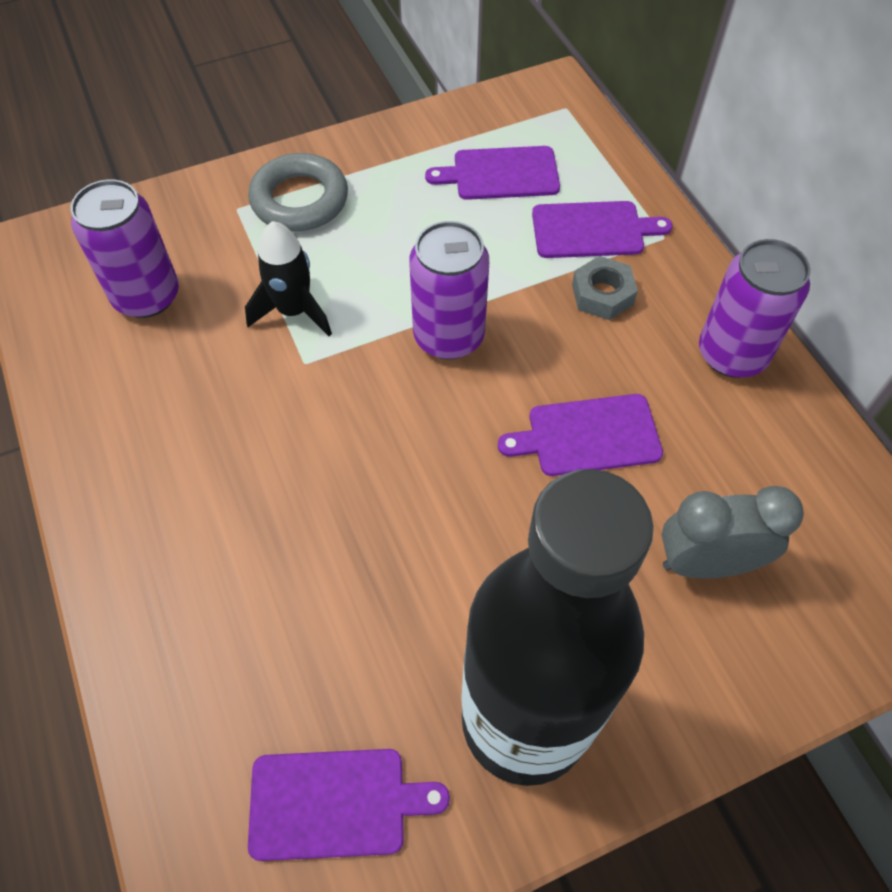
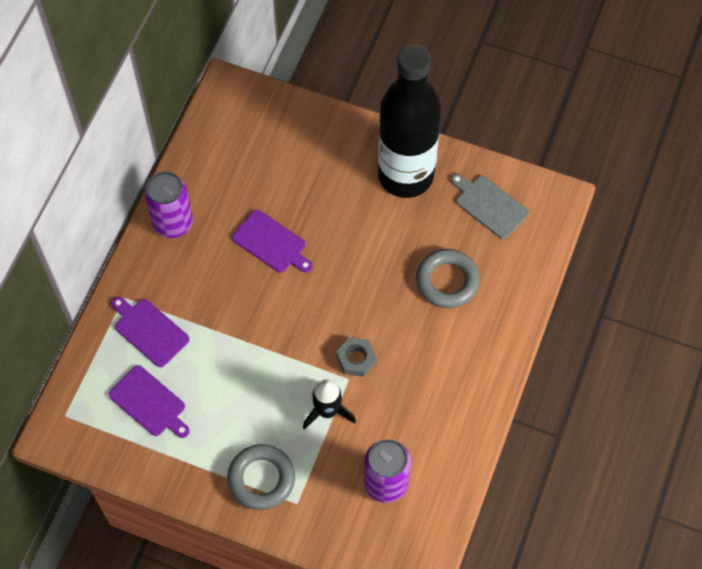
camera: 135 degrees left, 5 degrees up
(289, 601) = (447, 281): none -> grey ring
(335, 803) = (489, 205): purple cutting board -> grey cutting board
(449, 336) = (275, 336): purple can -> none
(602, 294) = (187, 295): grey nut -> grey nut (356, 359)
(706, 563) = (288, 165): grey clock -> none

